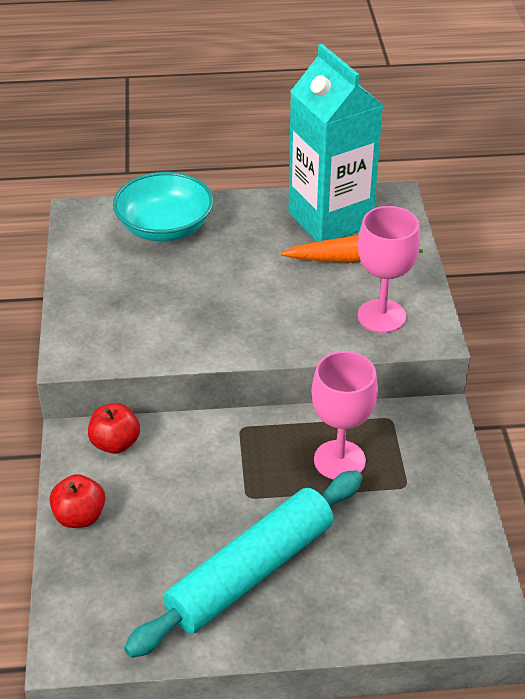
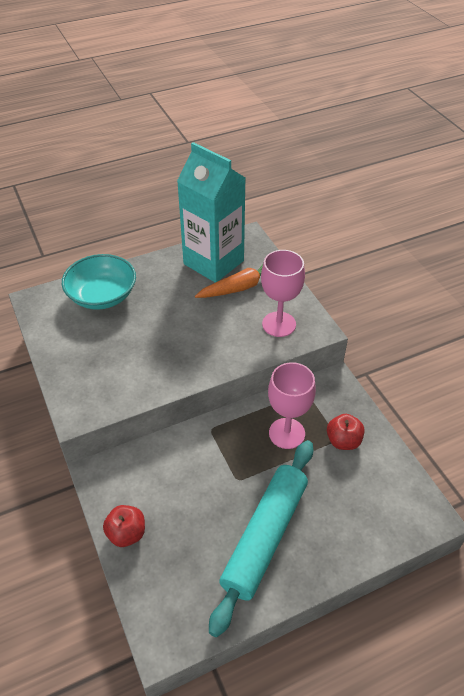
camera: 20 degrees left, 5 degrees up
(115, 443) = (128, 467): red apple -> red apple (343, 441)

